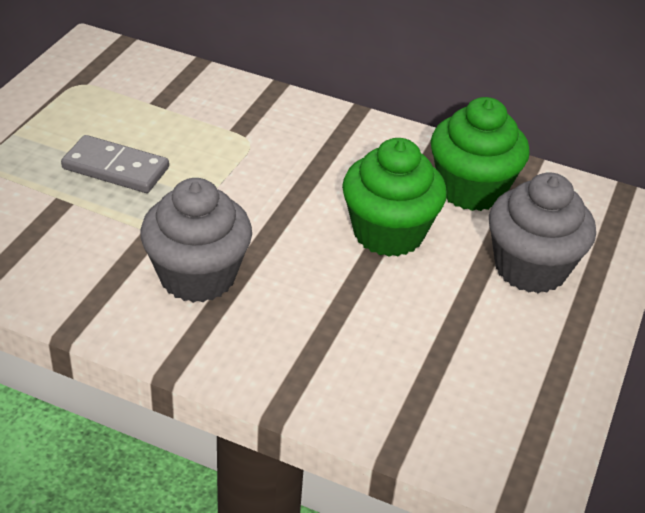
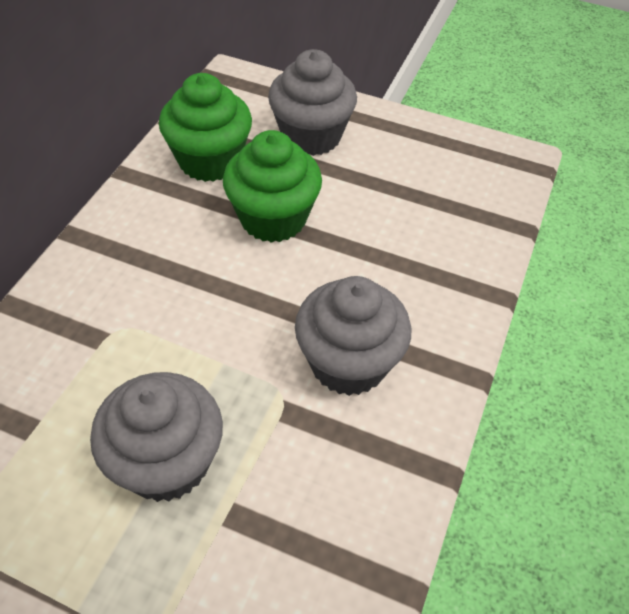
camera: 90 degrees left, 10 degrees up
(115, 168) = (167, 462): grey domino -> grey cupcake

